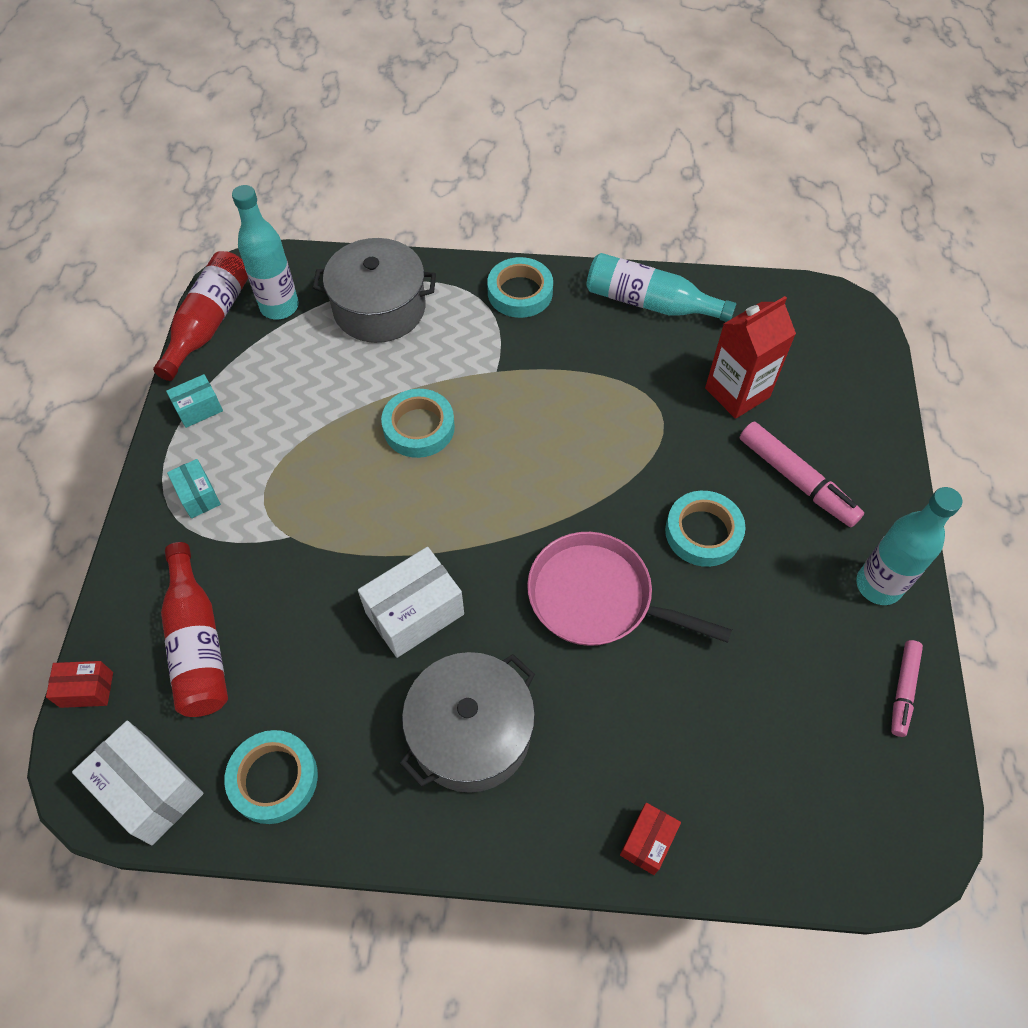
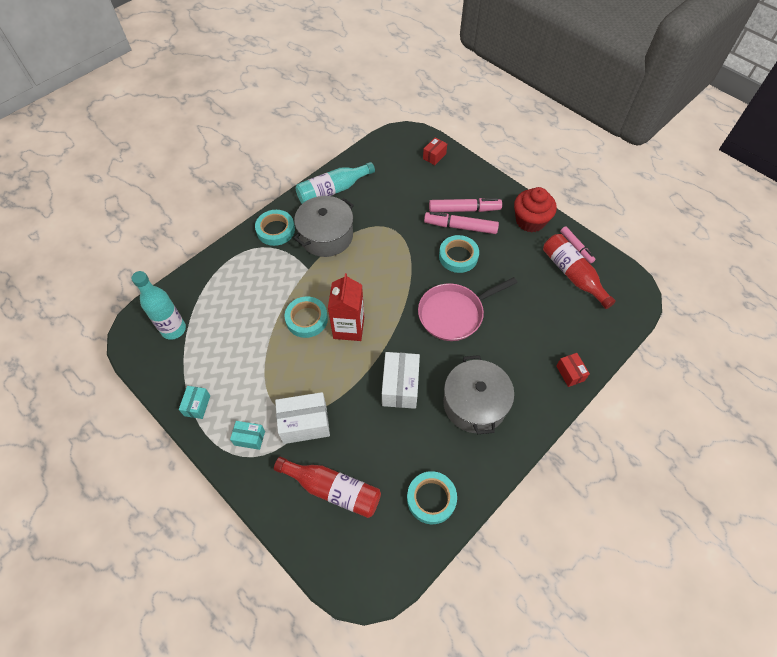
camera: 50 degrees left, 0 degrees up
(86, 689) = (312, 559): red box -> red box (434, 156)
(150, 790) = (392, 559): white box -> white box (305, 424)
(209, 323) = (148, 367): red bottle -> red bottle (573, 275)
(379, 308) = (222, 289): grey pot -> grey pot (326, 236)
(737, 392) = (406, 196): red carton -> red carton (348, 327)
(759, 498) = (460, 227): none -> pink marker
(878, 585) = (530, 221): turquoise bottle -> red cupcake

